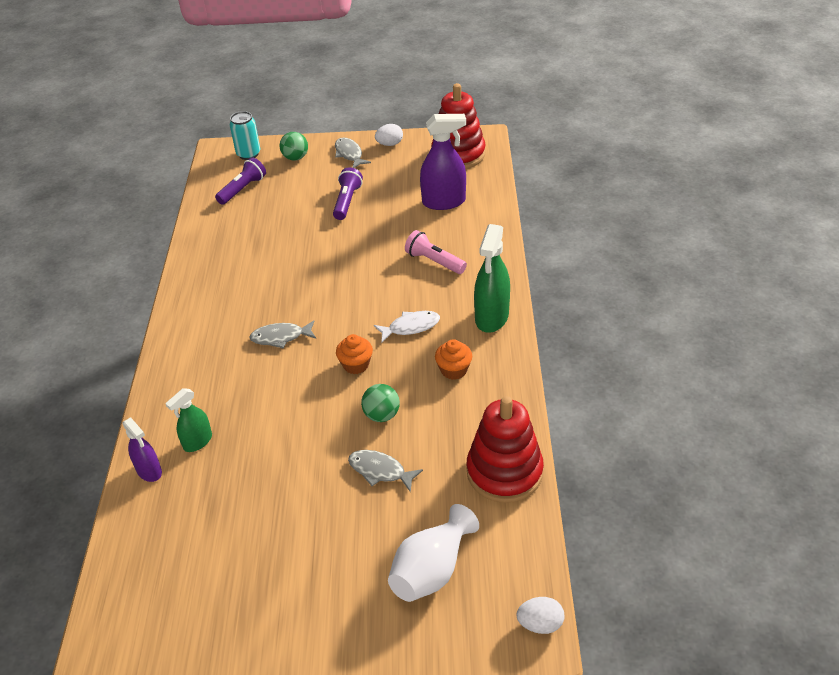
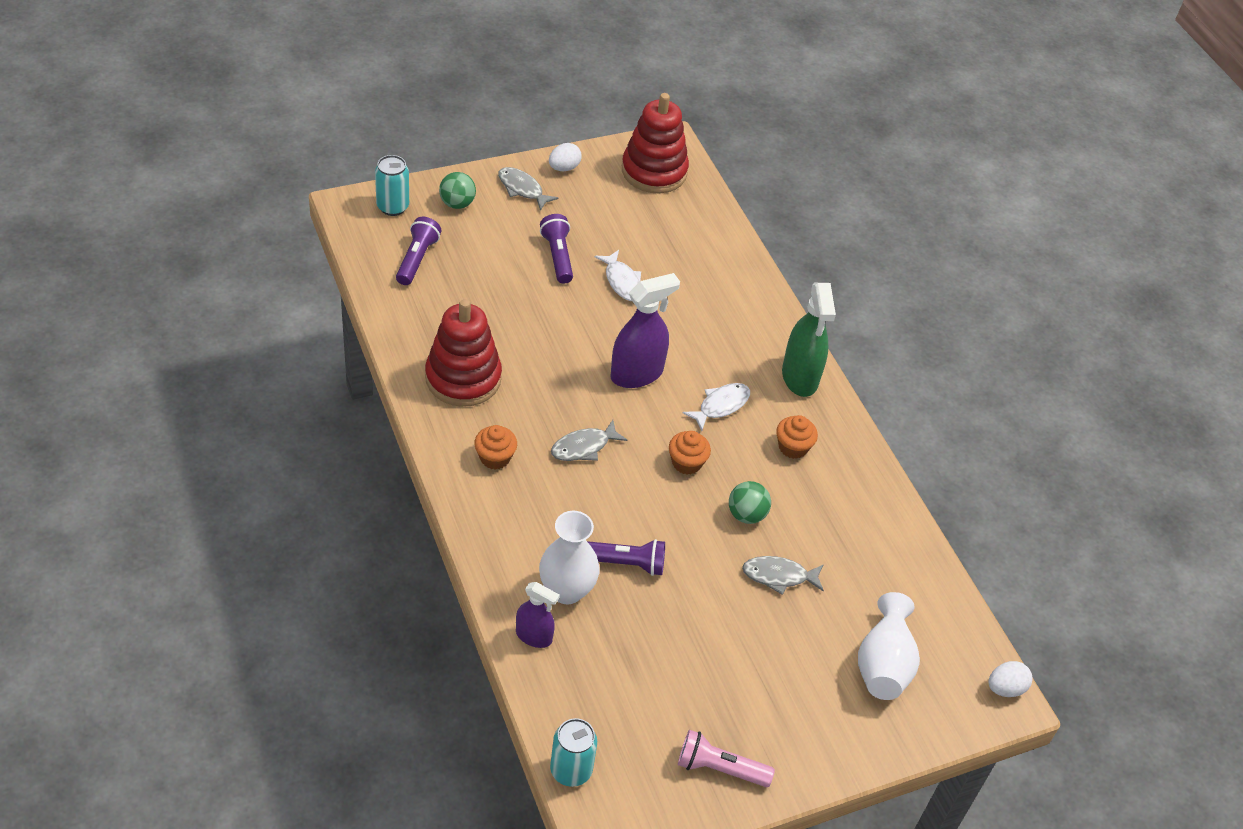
camera: 30 degrees left, 5 degrees up
(107, 587) = (571, 770): none -> turquoise can
(197, 441) = (566, 590): green spray bottle -> white vase
(208, 332) = (495, 457): none -> orange cupcake
(257, 431) = (625, 563): none -> purple flashlight
(386, 225) = (622, 281): none -> white fish
(434, 261) = (702, 320): pink flashlight -> pink flashlight (719, 768)
(444, 202) = (672, 239): purple spray bottle -> purple spray bottle (637, 374)
(504, 472) = (900, 548): red stacking toy -> red stacking toy (463, 378)

